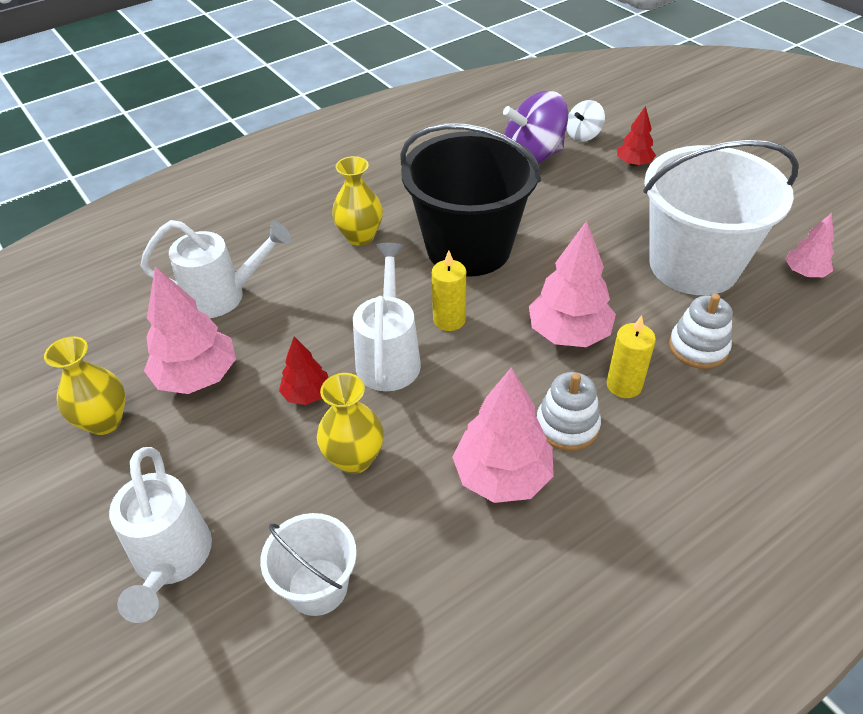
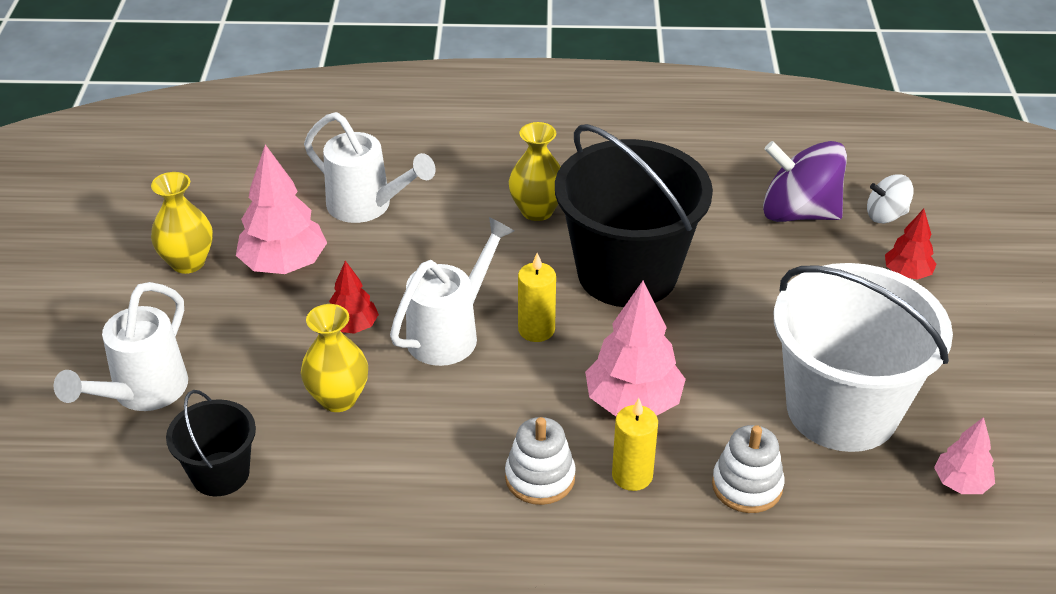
camera: 35 degrees right, 5 degrees down
(317, 586) = (220, 474): white bucket -> black bucket
(502, 476) = (439, 483): pink tree -> none

